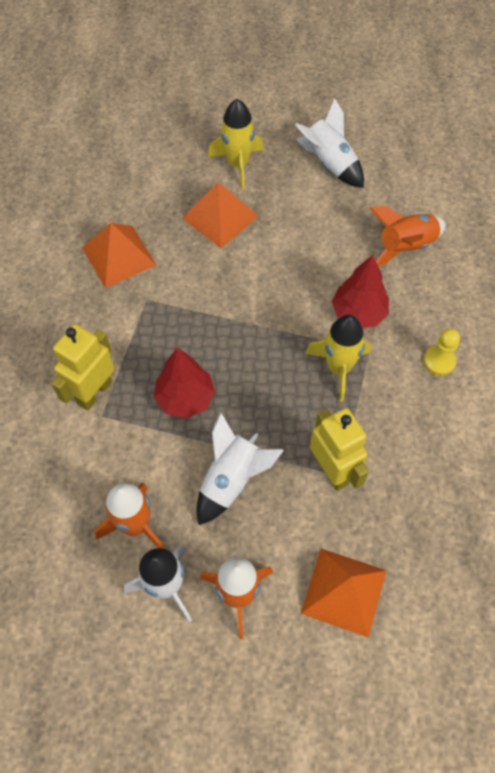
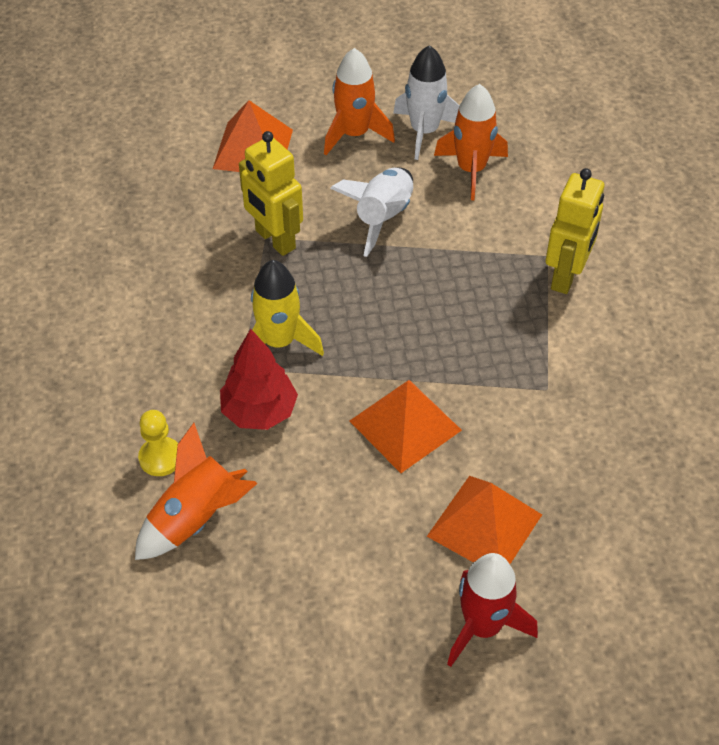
camera: 170 degrees right, 10 degrees down
(119, 256) = (609, 442): orange pyramid -> orange pyramid (405, 425)
(185, 398) = (457, 284): red tree -> none
(238, 164) = (482, 626): yellow rocket -> red rocket
(330, 163) = (328, 653): white rocket -> none
(439, 361) = (151, 367): yellow pawn -> yellow pawn (160, 458)

